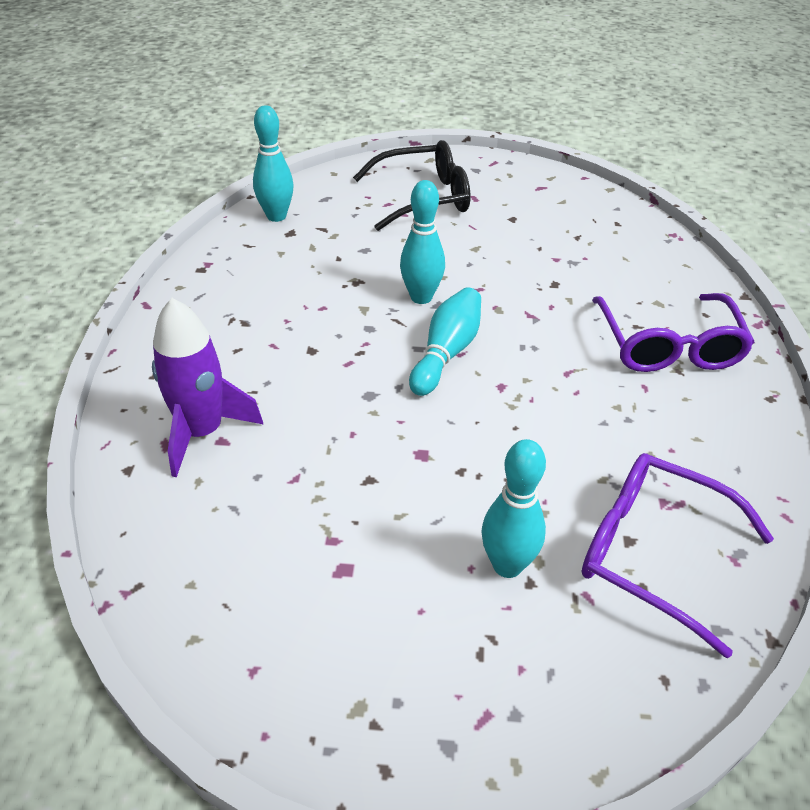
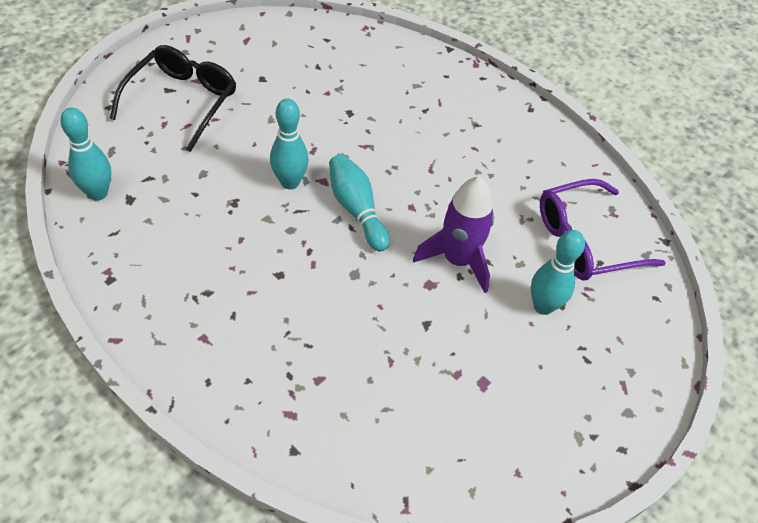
camera: 55 degrees left, 10 degrees up
(202, 432) = (299, 386): purple rocket -> purple rocket (457, 260)
(669, 347) = (456, 113): purple glasses -> none

